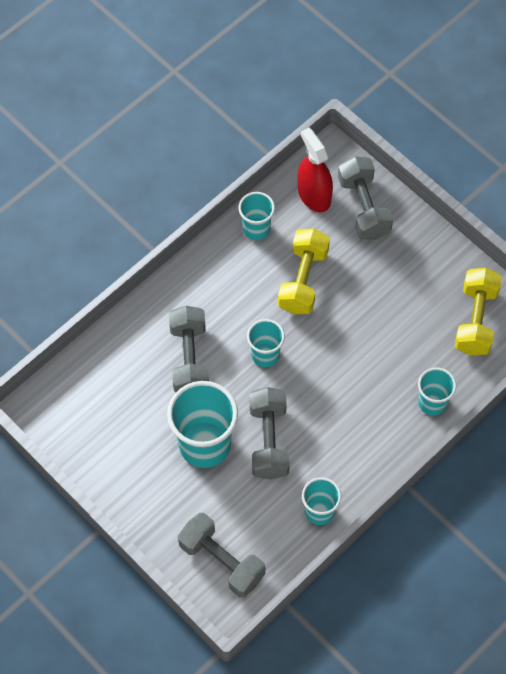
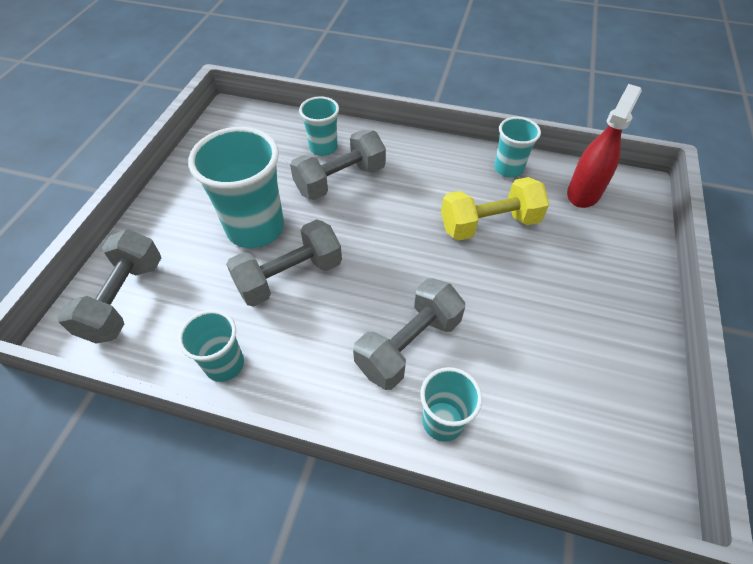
camera: 60 degrees right, 10 degrees down
(265, 355) = (384, 231): turquoise cup -> turquoise cup (323, 148)
(363, 207) = (613, 235): grey dumbbell -> grey dumbbell (408, 345)
(475, 320) = (593, 416): yellow dumbbell -> none

